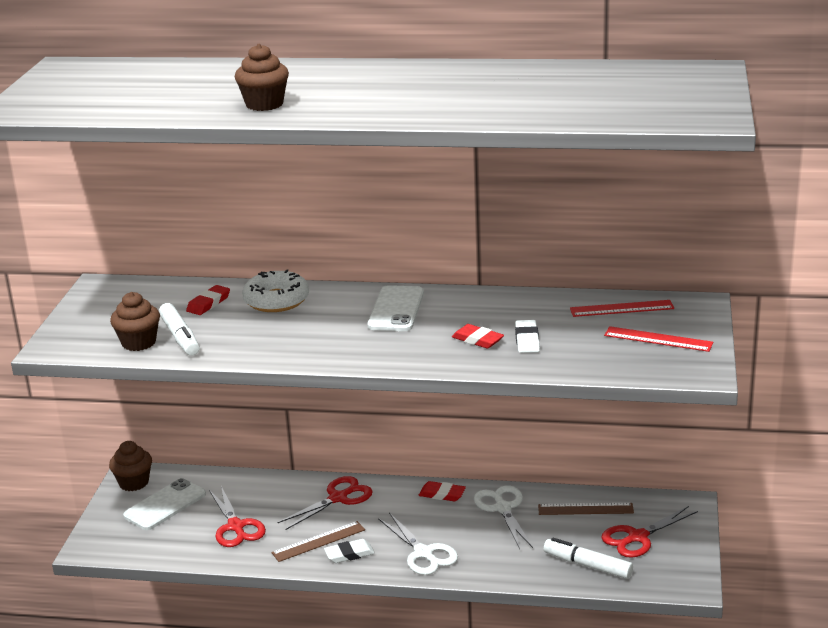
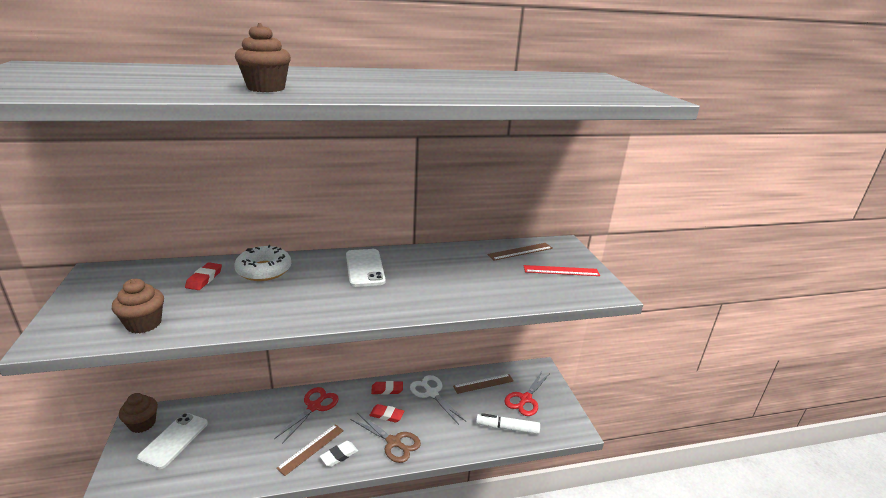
camera: 25 degrees left, 0 degrees up
(180, 337) = (185, 313): white marker -> none
(236, 526) = (240, 449): red scissors -> none
(423, 553) = (393, 442): white scissors -> brown scissors
(477, 340) = (440, 286): red eraser -> red eraser (386, 415)
(527, 340) = (475, 281): white eraser -> none
(621, 308) = (520, 251): red ruler -> brown ruler

